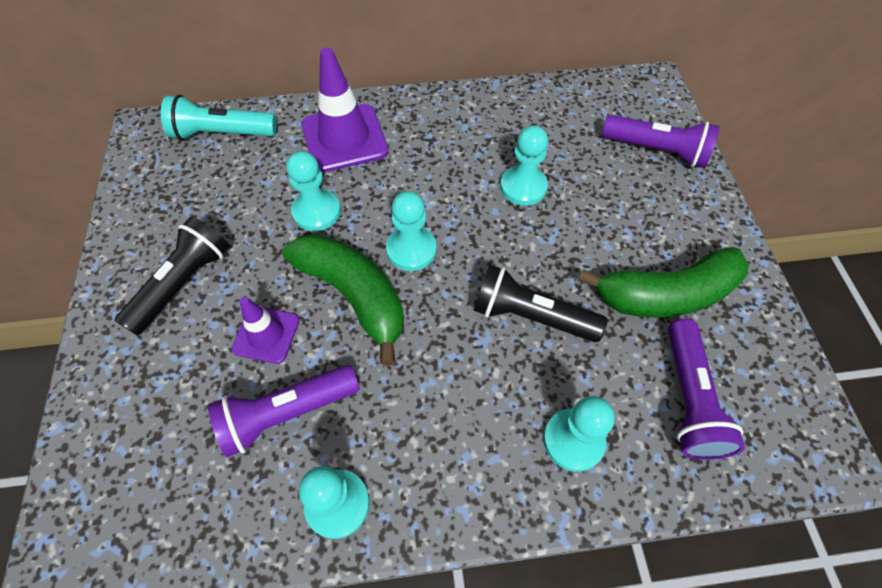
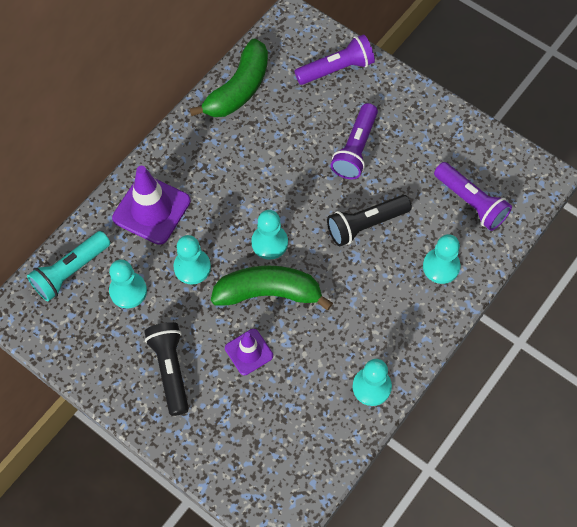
camera: 45 degrees left, 5 degrees up
(287, 413) = (304, 375): purple flashlight -> purple flashlight (355, 149)
(523, 187) = (288, 154): turquoise pawn -> turquoise pawn (128, 291)
(665, 294) = (417, 157): green banana -> green banana (238, 89)

